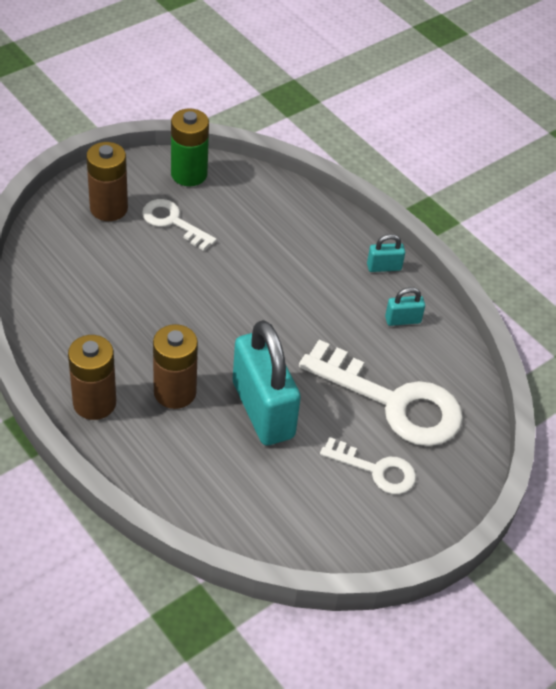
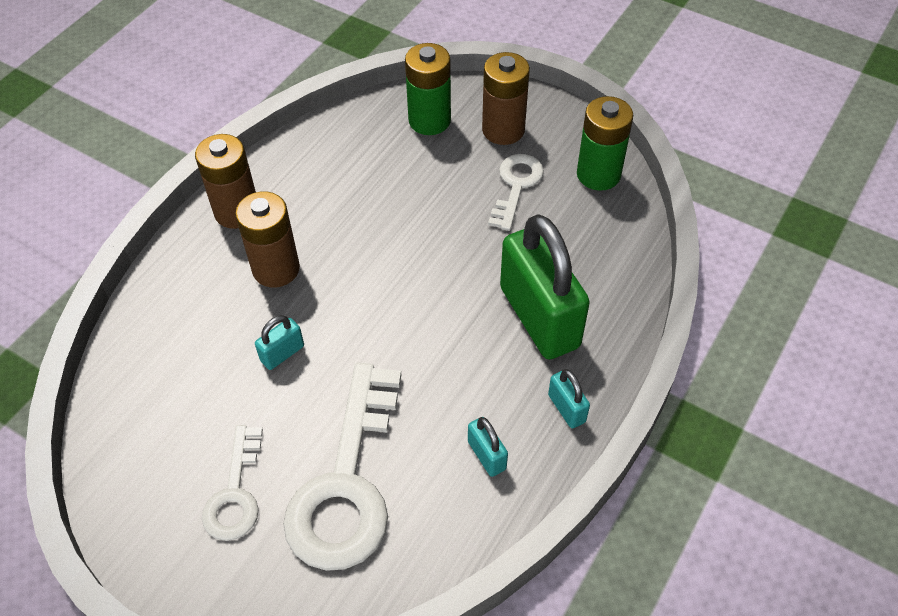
camera: 75 degrees right, 5 degrees up
(68, 248) = (429, 120): none -> green battery
(263, 410) = (282, 353): turquoise padlock -> turquoise padlock, size x0.42
(303, 253) = (539, 317): none -> green padlock

